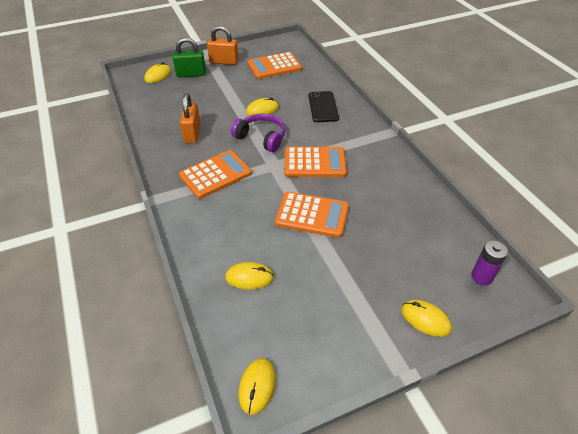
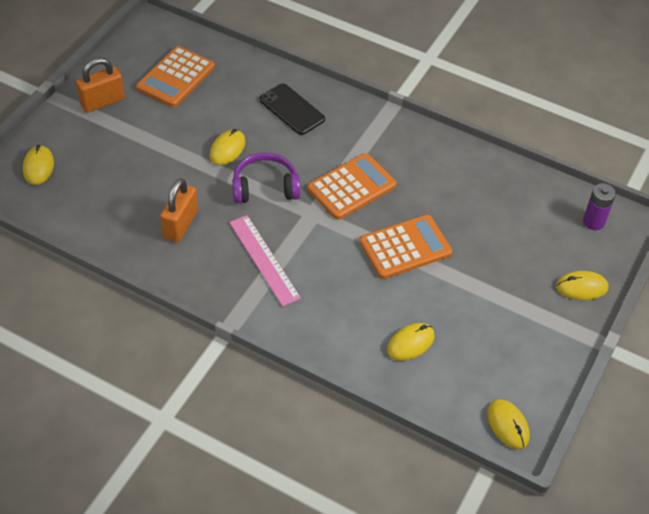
camera: 40 degrees left, 5 degrees up
(191, 74) = (80, 142): green padlock -> none
(192, 133) = (180, 224): orange padlock -> orange padlock turned 60 degrees clockwise
(215, 174) = (264, 259): orange calculator -> pink ruler

